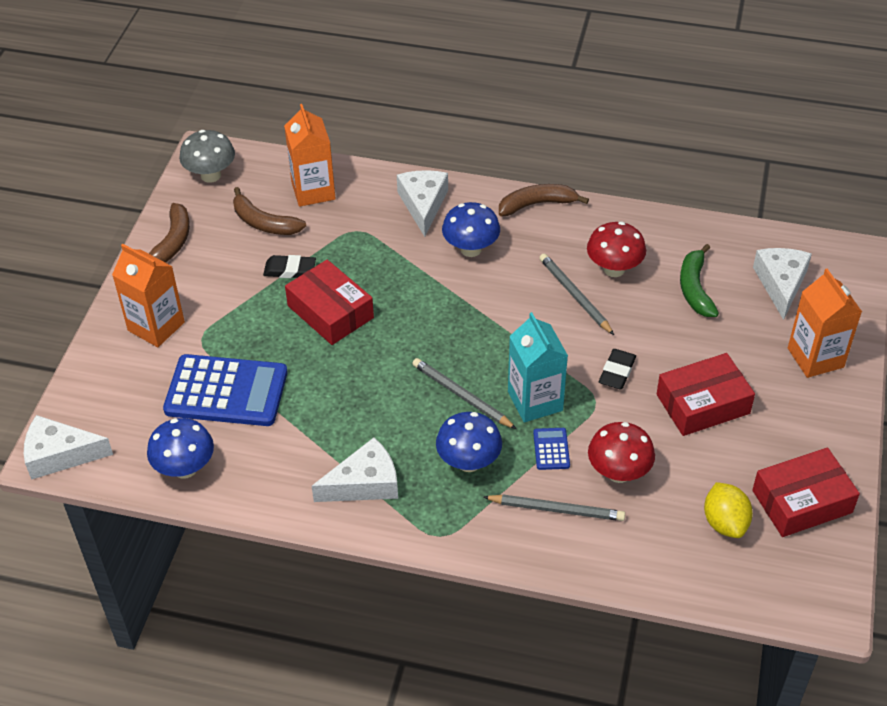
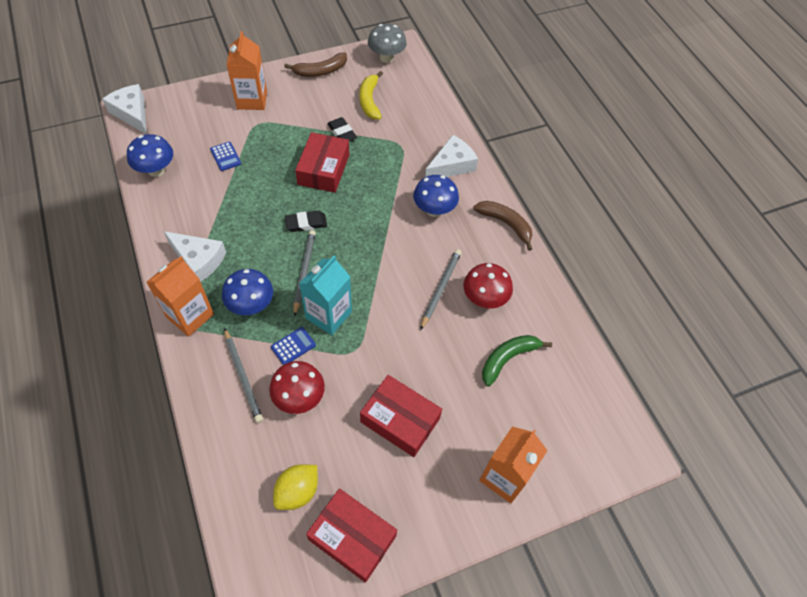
camera: 50 degrees right, 10 degrees up
(226, 391) = (225, 156): blue calculator -> blue calculator, size x0.42
(264, 223) = (370, 101): brown banana -> yellow banana
(313, 191) = (415, 108): orange carton -> orange carton (190, 315)
(617, 372) = (390, 350): black eraser -> black eraser (306, 223)
(781, 284) = (560, 414): white cheese -> none

